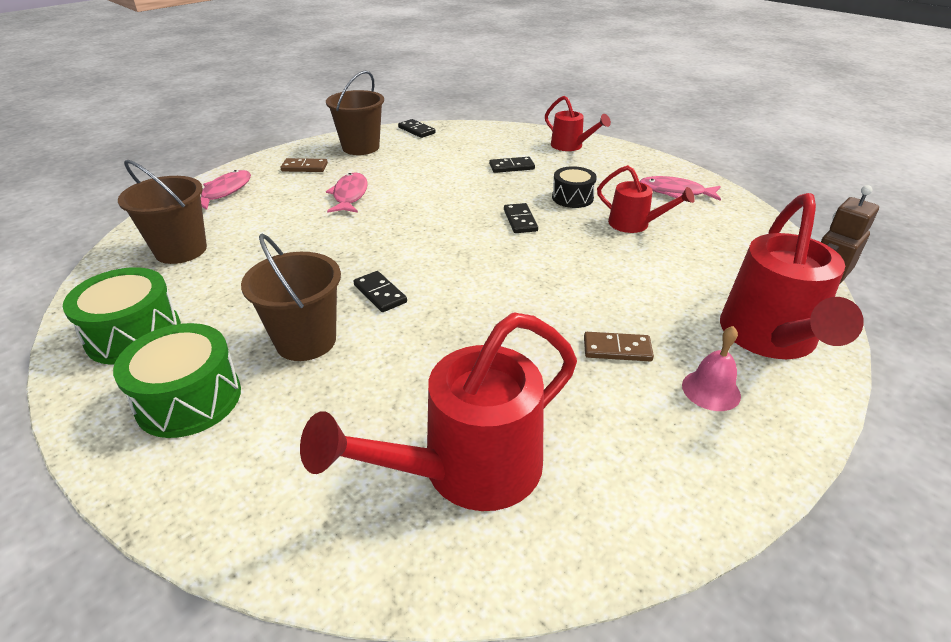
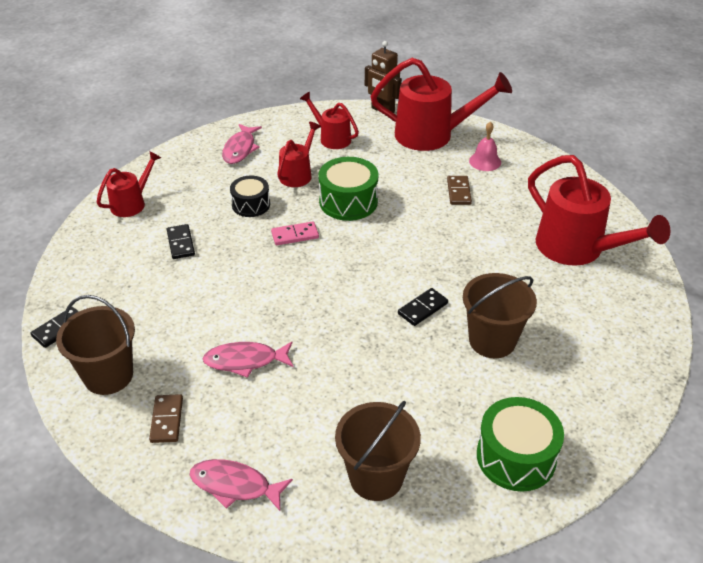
camera: 95 degrees left, 5 degrees up
(189, 399) = (572, 389): green drum -> green drum (348, 202)
(520, 220) = (295, 235): black domino -> pink domino
(723, 249) = (331, 138): none -> red watering can

